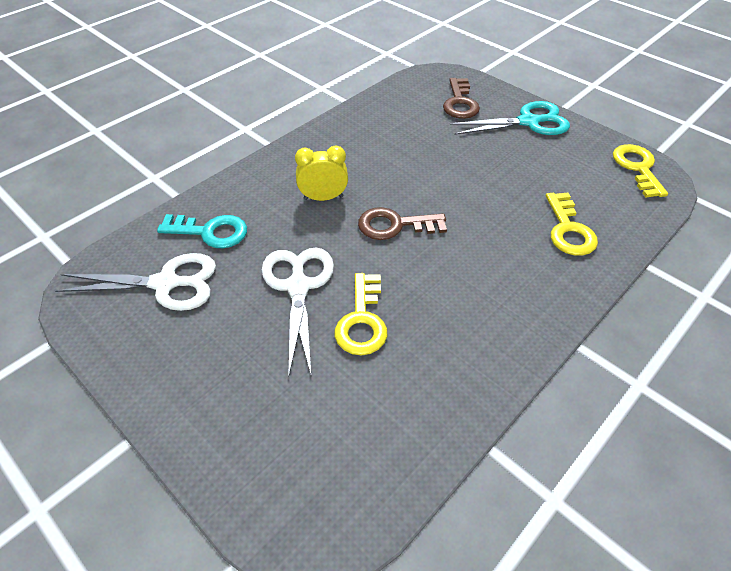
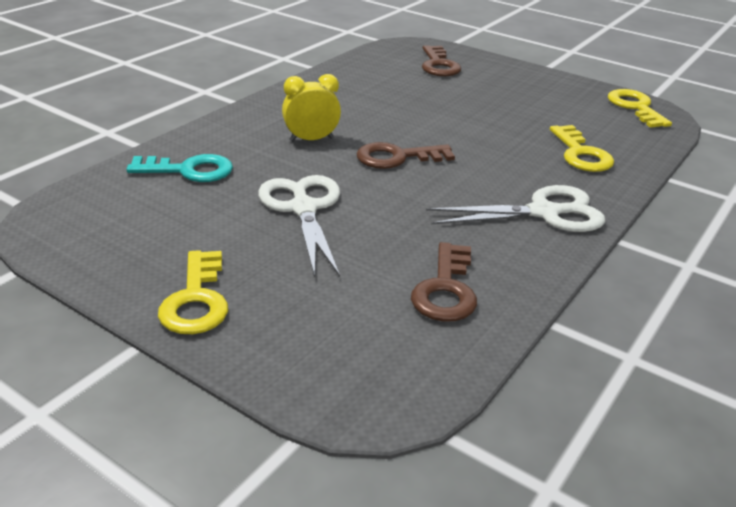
camera: 10 degrees left, 15 degrees down
(166, 283) = (147, 213): white scissors -> white scissors (544, 213)
(362, 321) = (383, 231): yellow key -> yellow key (196, 300)
(401, 400) = (445, 290): none -> brown key
(528, 122) = (515, 77): turquoise scissors -> none

